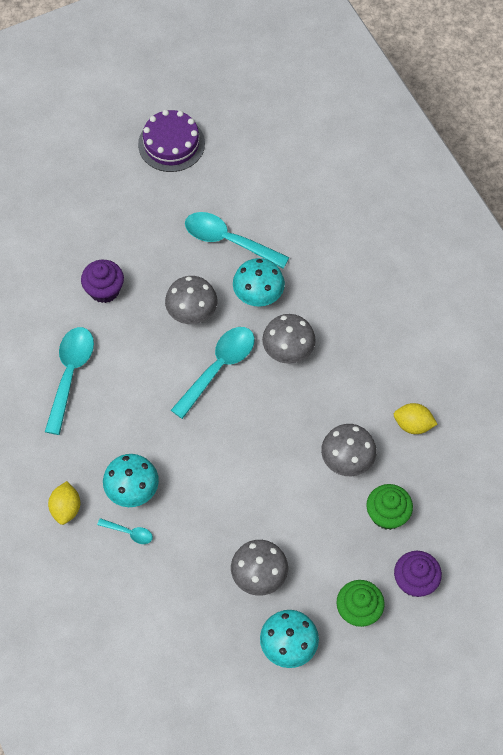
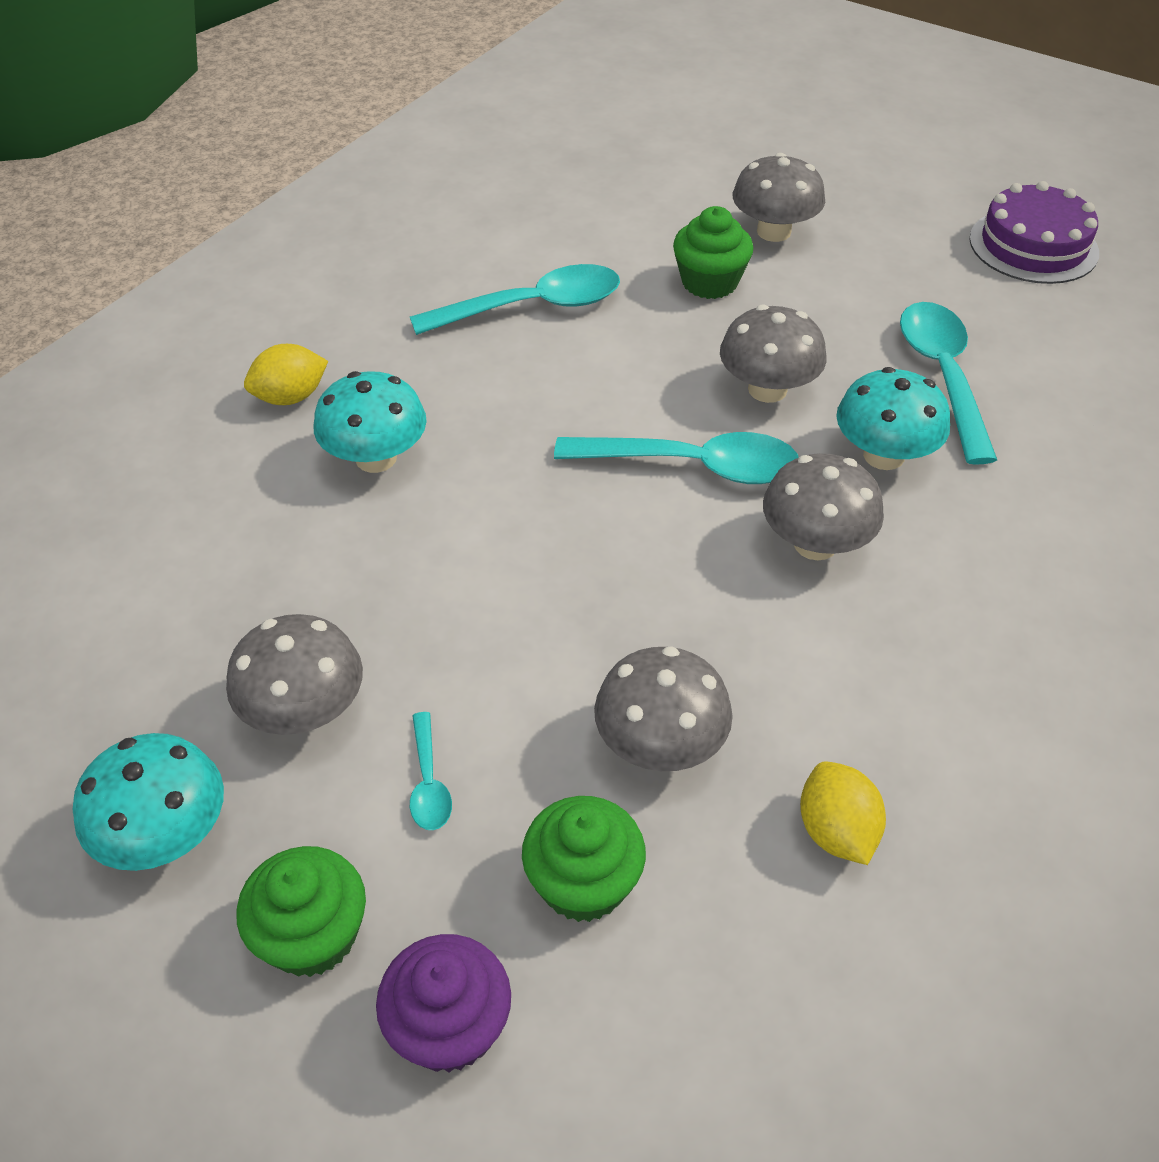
camera: 60 degrees right, 15 degrees down
(86, 240) = (773, 231): none -> grey mushroom
(104, 290) = (709, 282): purple cupcake -> green cupcake
(129, 533) = (290, 488): turquoise spoon -> turquoise spoon (429, 782)

